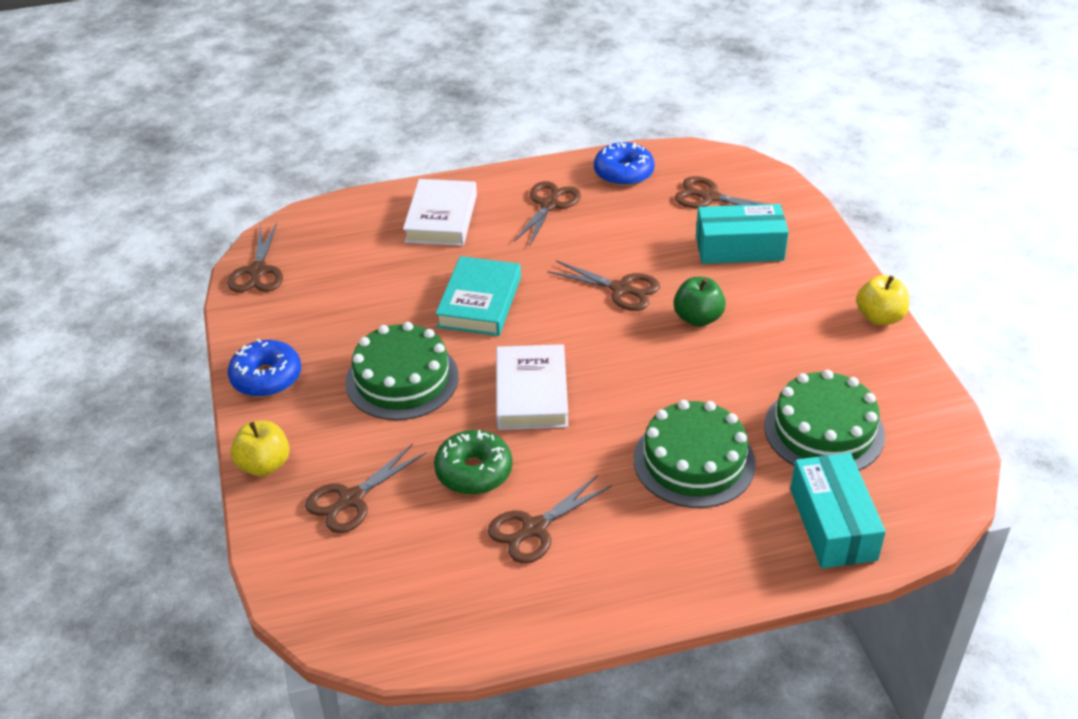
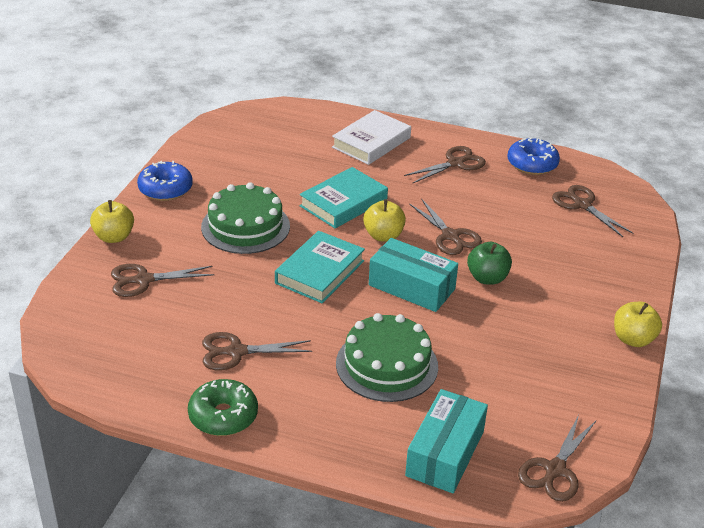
camera: 30 degrees right, 5 degrees down
(258, 271) = (223, 127): brown scissors -> brown scissors (555, 470)
(474, 471) = (233, 300): green donut -> green donut (223, 416)
(531, 393) = (320, 272): white book -> turquoise book
(556, 320) = (383, 236): none -> yellow apple
(739, 248) = (569, 247): turquoise box -> turquoise box (411, 287)
(824, 430) = (504, 391): green cake -> none

